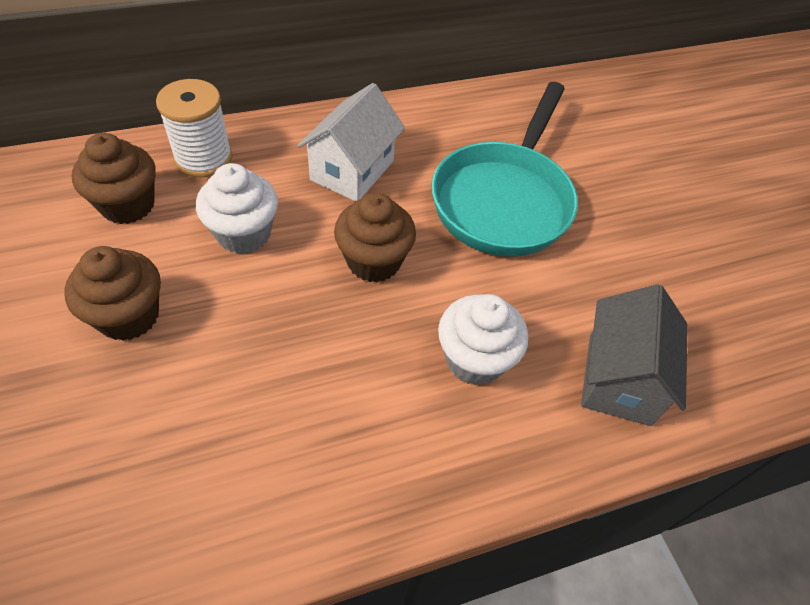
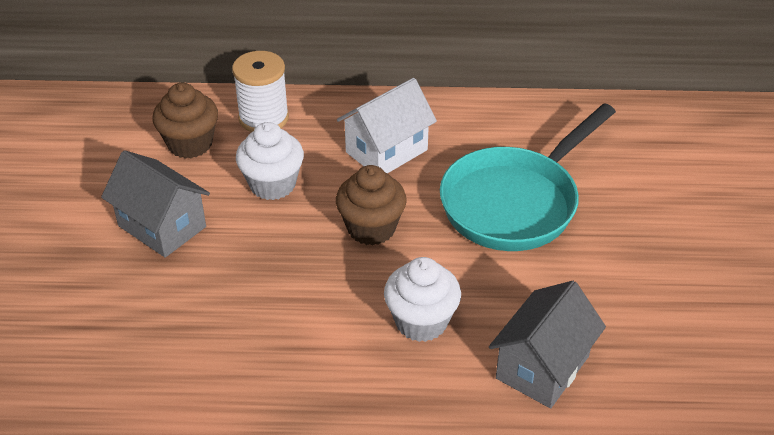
camera: 25 degrees right, 10 degrees down
(128, 316) = (162, 226): brown cupcake -> grey house

